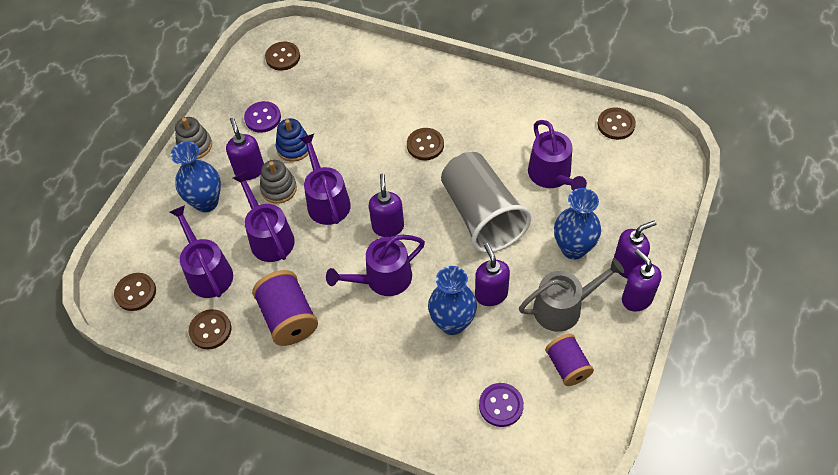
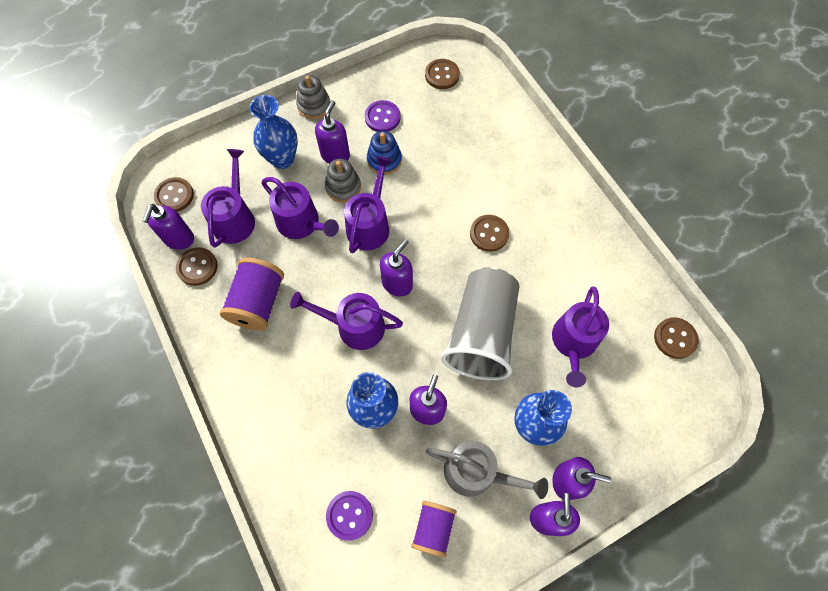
camera: 35 degrees right, 10 degrees up
(173, 321) = (179, 239): none -> purple soap dispenser
(269, 237) = (302, 223): purple watering can -> purple watering can turned 120 degrees clockwise

